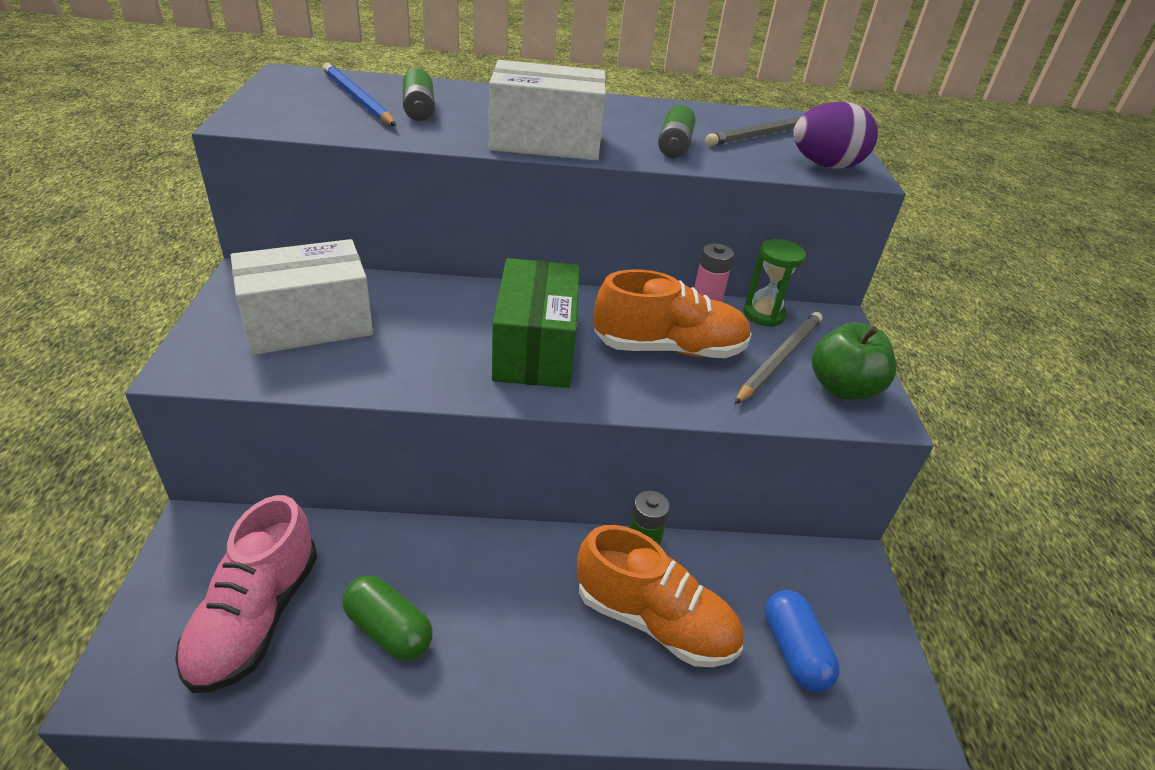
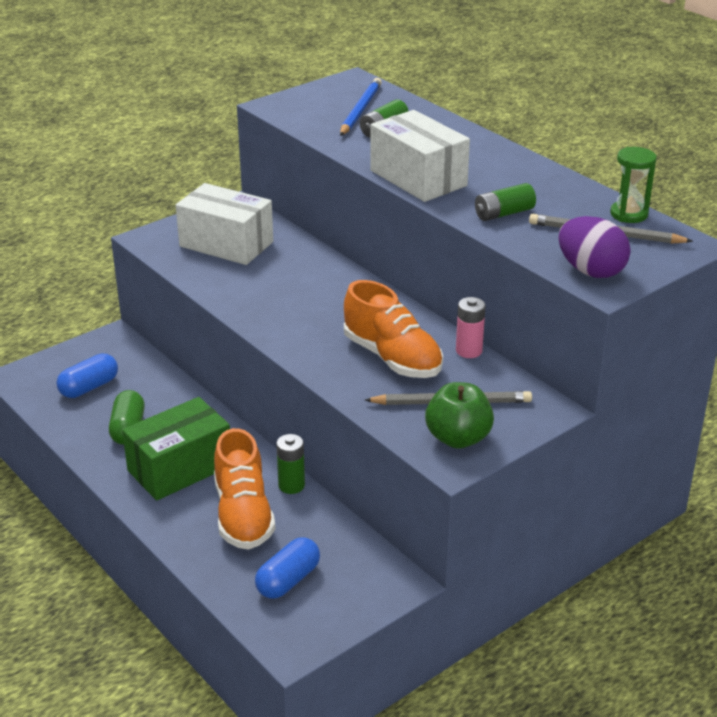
camera: 55 degrees right, 5 degrees down
(256, 617) = (89, 387): pink shoe -> blue capsule
(535, 349) = (315, 315): green box -> green box (180, 468)
(763, 314) = (500, 377): green hourglass -> green hourglass (629, 214)

